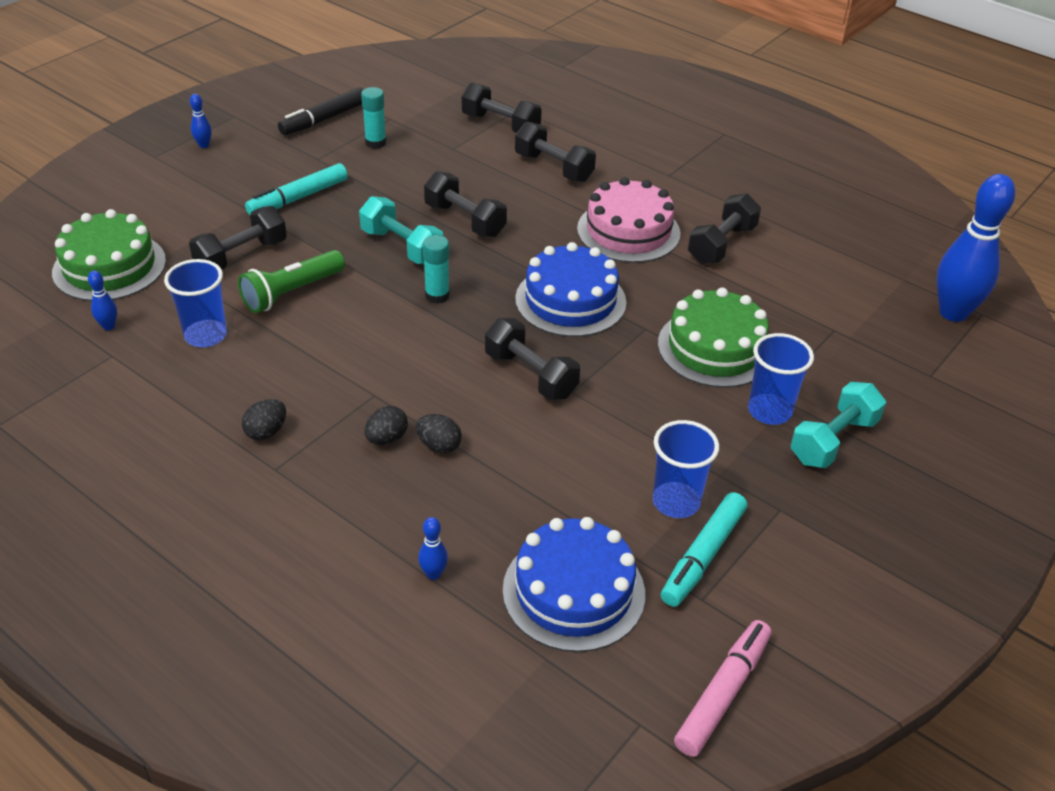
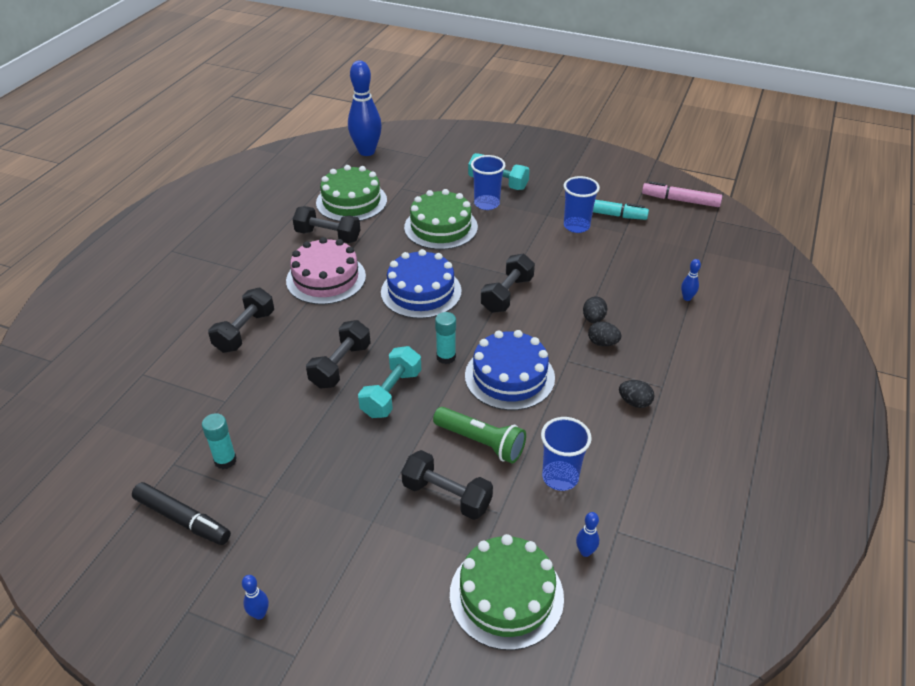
camera: 105 degrees left, 0 degrees up
(299, 198) = (340, 487): turquoise marker -> none
(500, 125) = (175, 379): black dumbbell -> none
(573, 591) = (659, 249): blue cake -> blue cake (509, 376)
(804, 276) = (351, 201): none -> green cake

